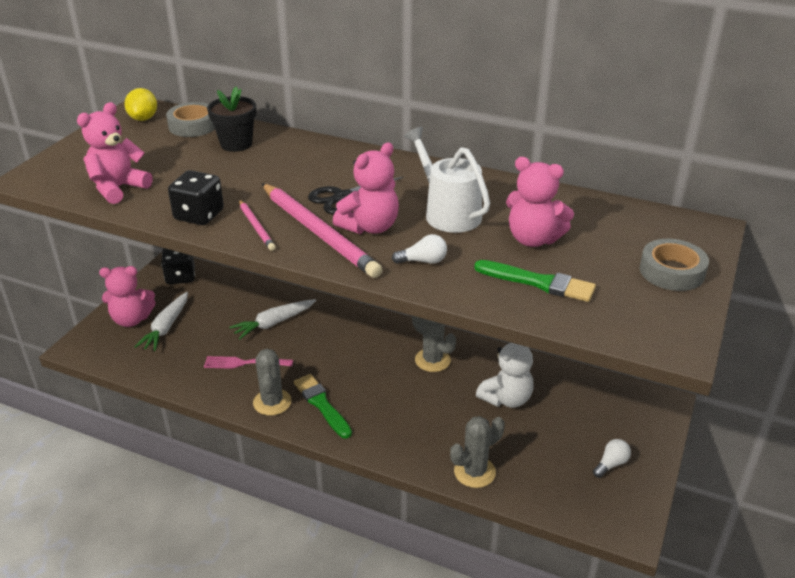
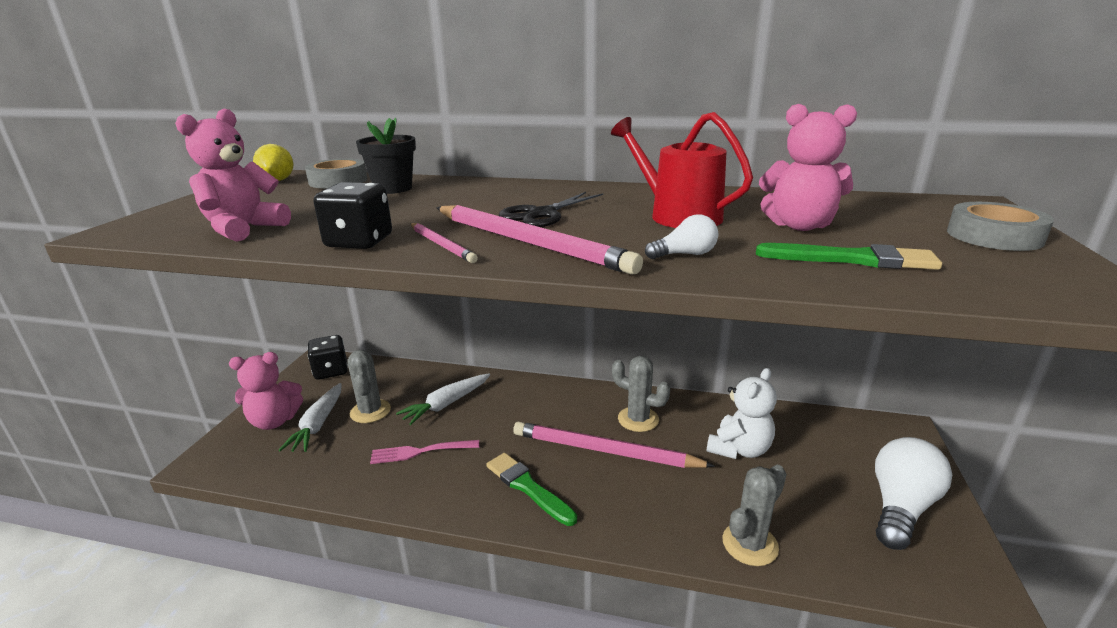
camera: 10 degrees left, 10 degrees down
(272, 402) = (465, 494): grey cactus -> grey cactus (370, 411)
(370, 227) = (592, 233): pink teddy bear -> none
(393, 384) = (605, 451): none -> pink pencil
(448, 213) = (678, 215): white watering can -> red watering can
(611, 464) = (900, 507): white light bulb -> white light bulb, size x2.12

